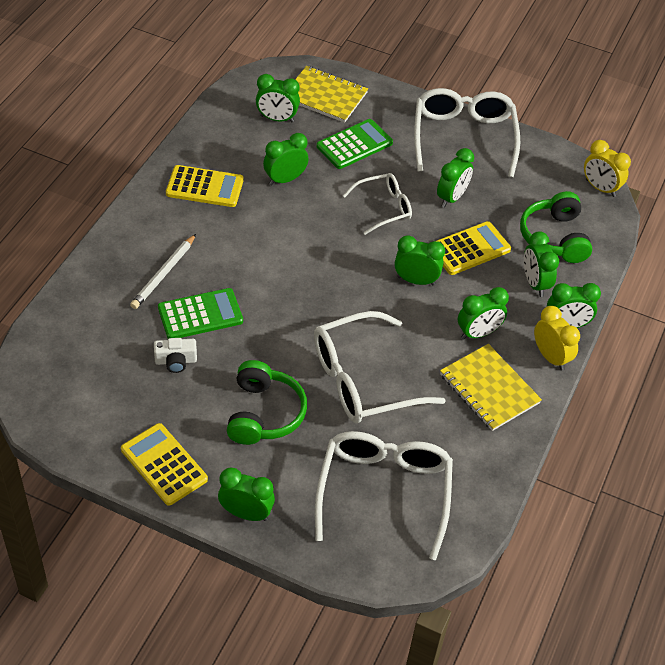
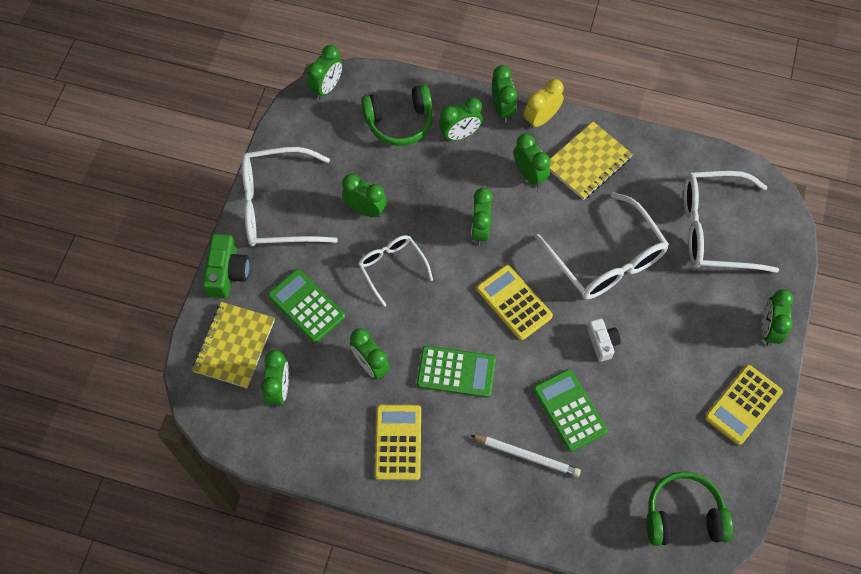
camera: 95 degrees left, 15 degrees up
(176, 361) = (630, 420): white camera -> white camera (602, 342)
(263, 237) = (456, 372): none -> green calculator
(264, 413) = (665, 333): green headphones -> green headphones (683, 516)
(398, 99) = (227, 273): none -> green camera
(469, 249) = (430, 189): yellow calculator -> yellow calculator (514, 302)
(600, 188) = (327, 87): yellow clock -> green clock

